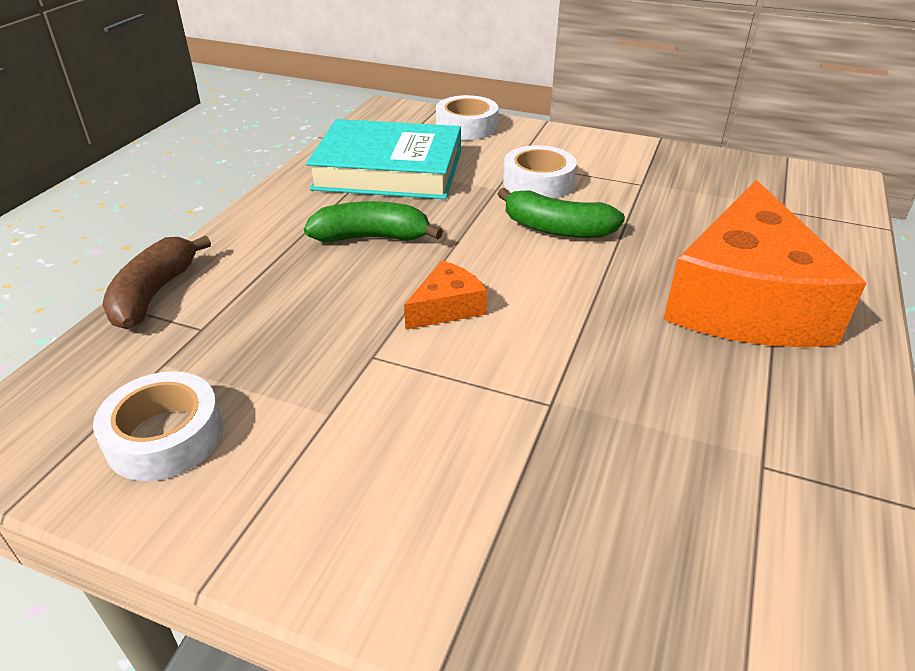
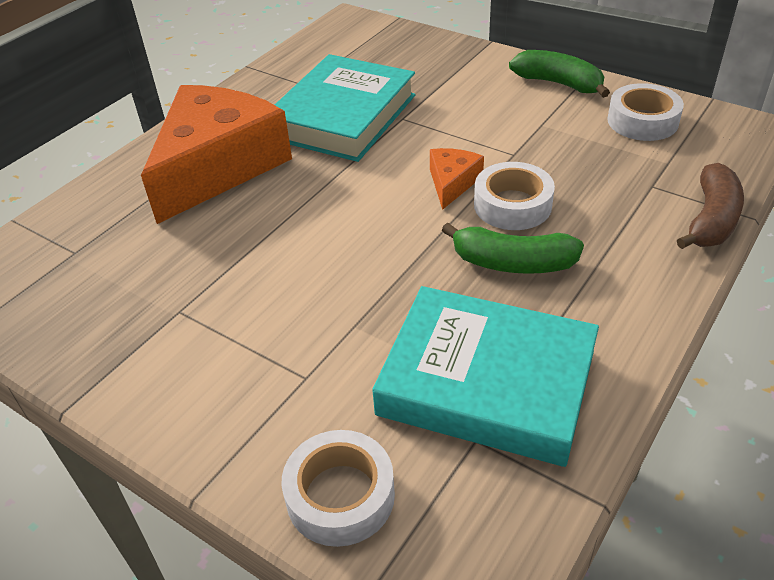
camera: 165 degrees left, 5 degrees up
(447, 307) = (452, 183): orange cheese -> orange cheese turned 135 degrees clockwise
(538, 182) = (298, 329): white tape -> white tape (512, 205)
(556, 229) = (319, 253): green banana -> green banana (559, 83)
(644, 396) = (343, 116): none -> turquoise book

